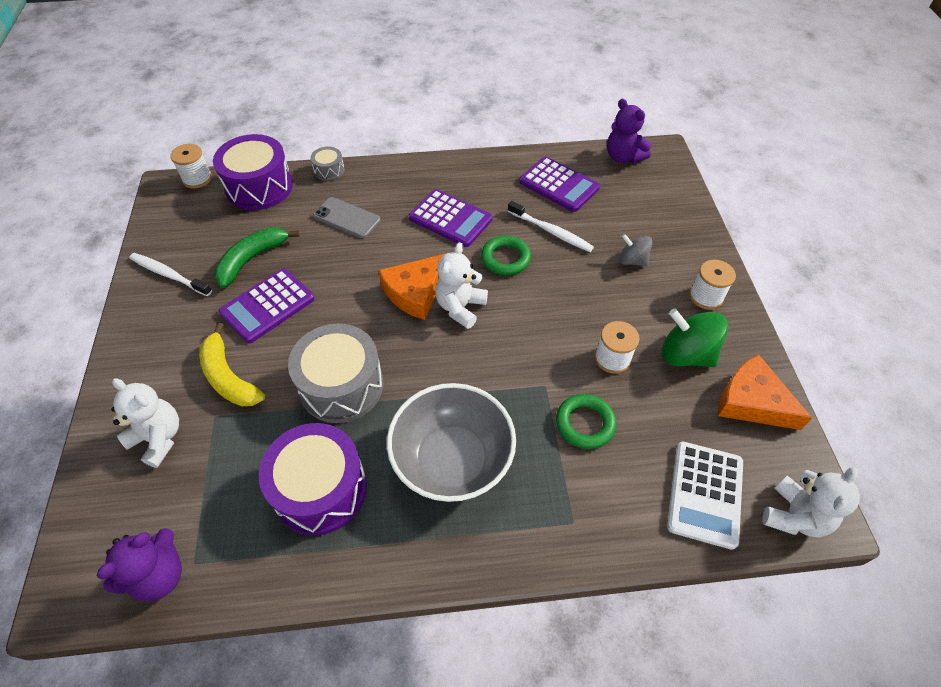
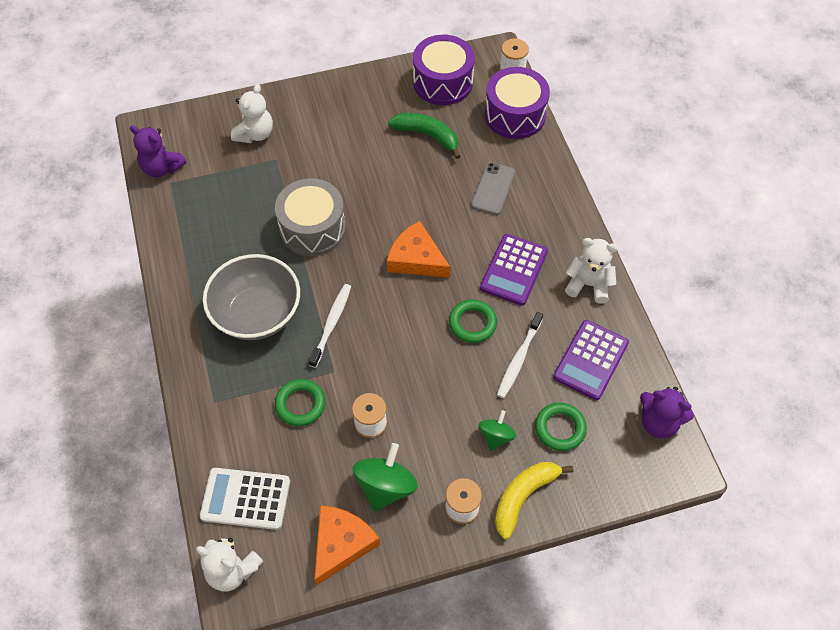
camera: 80 degrees right, 5 degrees up
(169, 275) = (399, 89): white toothbrush -> white toothbrush (331, 324)
(228, 377) = (310, 156): yellow banana -> yellow banana (523, 497)
(267, 306) = (381, 160): purple calculator -> none
(320, 489) = (226, 236): purple drum -> purple drum (443, 82)
(329, 170) = (552, 160): grey drum -> none
(460, 307) = (406, 295): white teddy bear -> white teddy bear (588, 284)
(623, 157) = (658, 422): purple teddy bear -> purple teddy bear turned 105 degrees counterclockwise
(626, 216) = (560, 428): none -> green ring
(632, 260) = (496, 436): grey spinning top -> green spinning top

